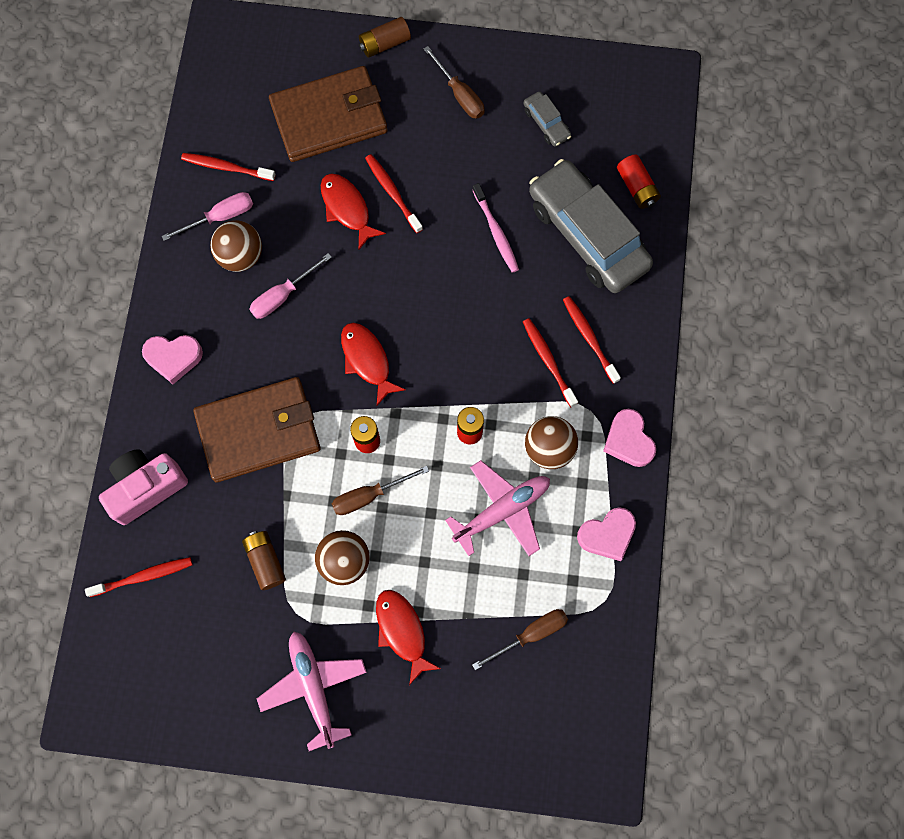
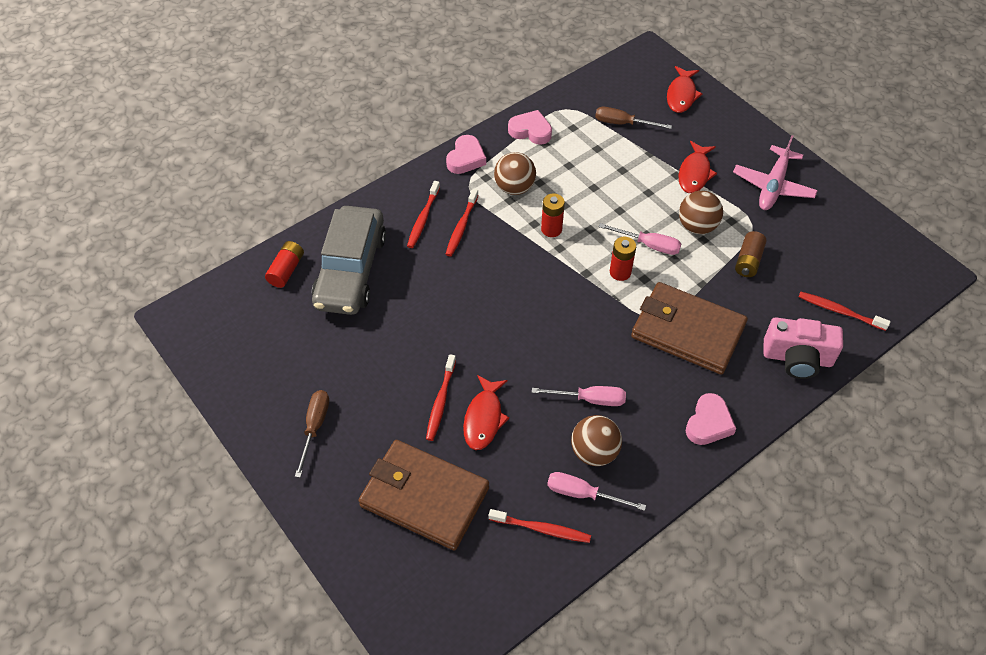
camera: 135 degrees left, 20 degrees down
(173, 358) = (708, 423): pink heart -> pink heart turned 75 degrees clockwise
(227, 167) = (541, 529): red toothbrush -> red toothbrush turned 45 degrees counterclockwise
(367, 360) = (573, 314): red fish -> red fish (681, 95)
(369, 495) = (648, 245): brown screwdriver -> pink screwdriver
(385, 44) = (318, 517): brown battery -> none
(496, 232) = (403, 319): pink toothbrush -> none
(502, 510) = (576, 181): pink plane -> none
(546, 123) = (286, 355): grey car -> none

